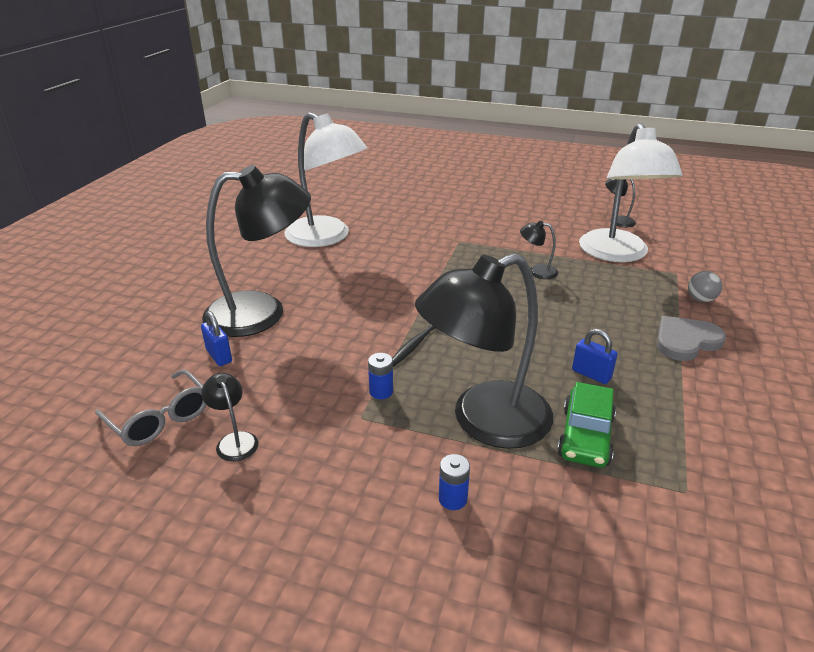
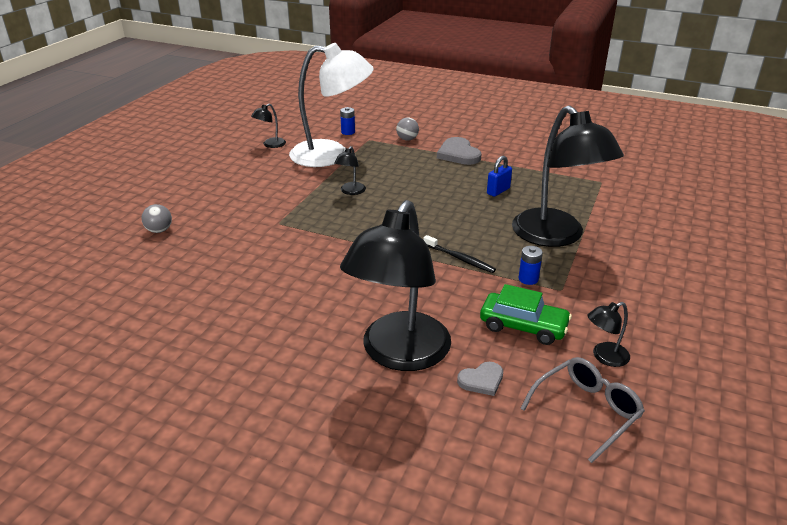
camera: 85 degrees left, 0 degrees up
(219, 356) = (481, 380): blue padlock -> grey heart
(262, 312) = (399, 354): black lamp -> black lamp turned 150 degrees counterclockwise
(327, 237) = (229, 310): white lamp -> none
(432, 198) = (159, 230): none -> grey ball
(452, 499) = (633, 255): blue battery -> blue battery (348, 132)
(585, 436) = (563, 203): green car -> green car (523, 326)

